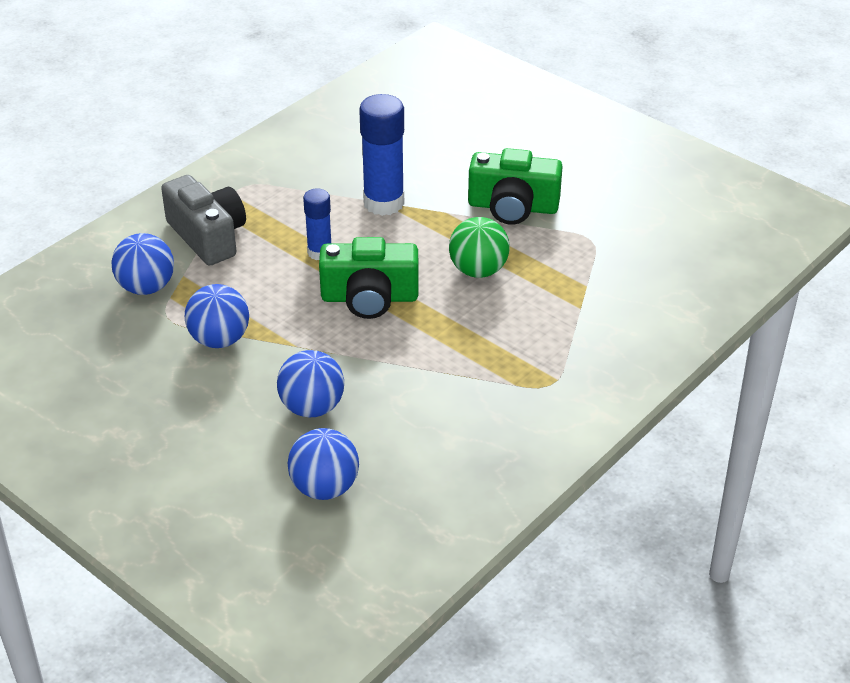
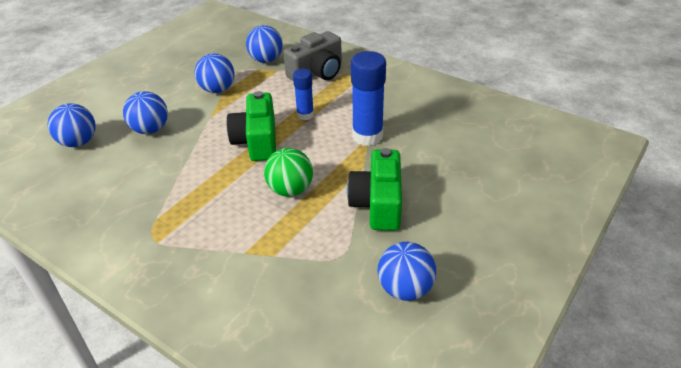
camera: 85 degrees right, 0 degrees up
(637, 202) = (405, 289): none -> blue ball

